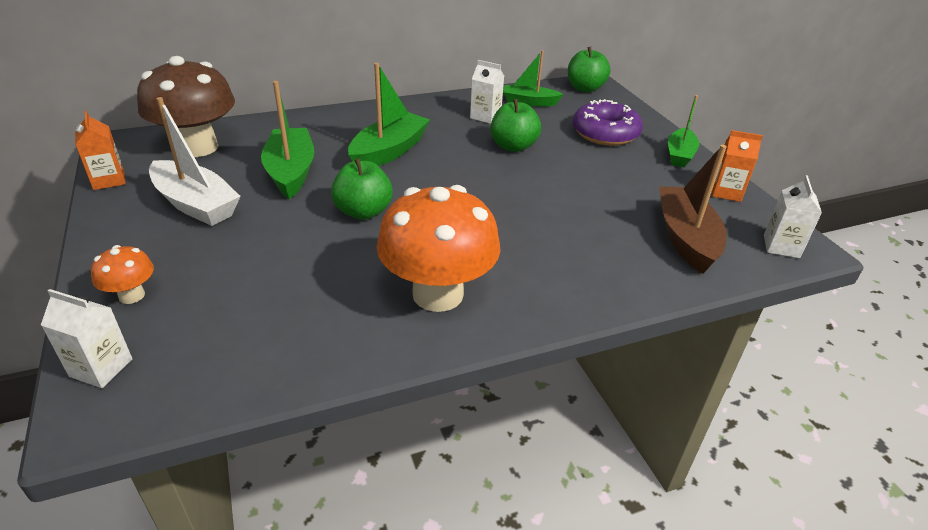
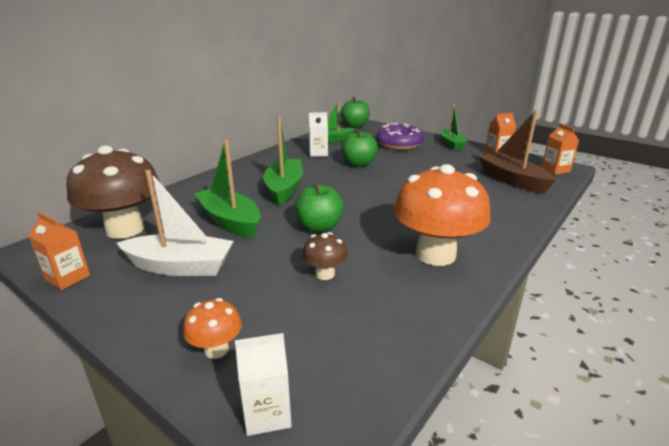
camera: 30 degrees left, 10 degrees down
(301, 266) = (325, 274): none -> brown mushroom
(781, 246) = (555, 170): white carton -> orange carton

